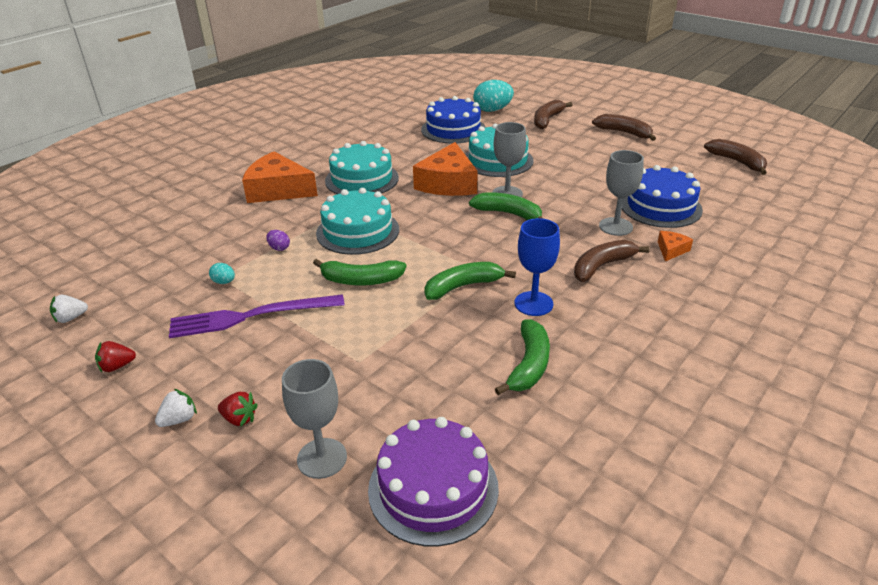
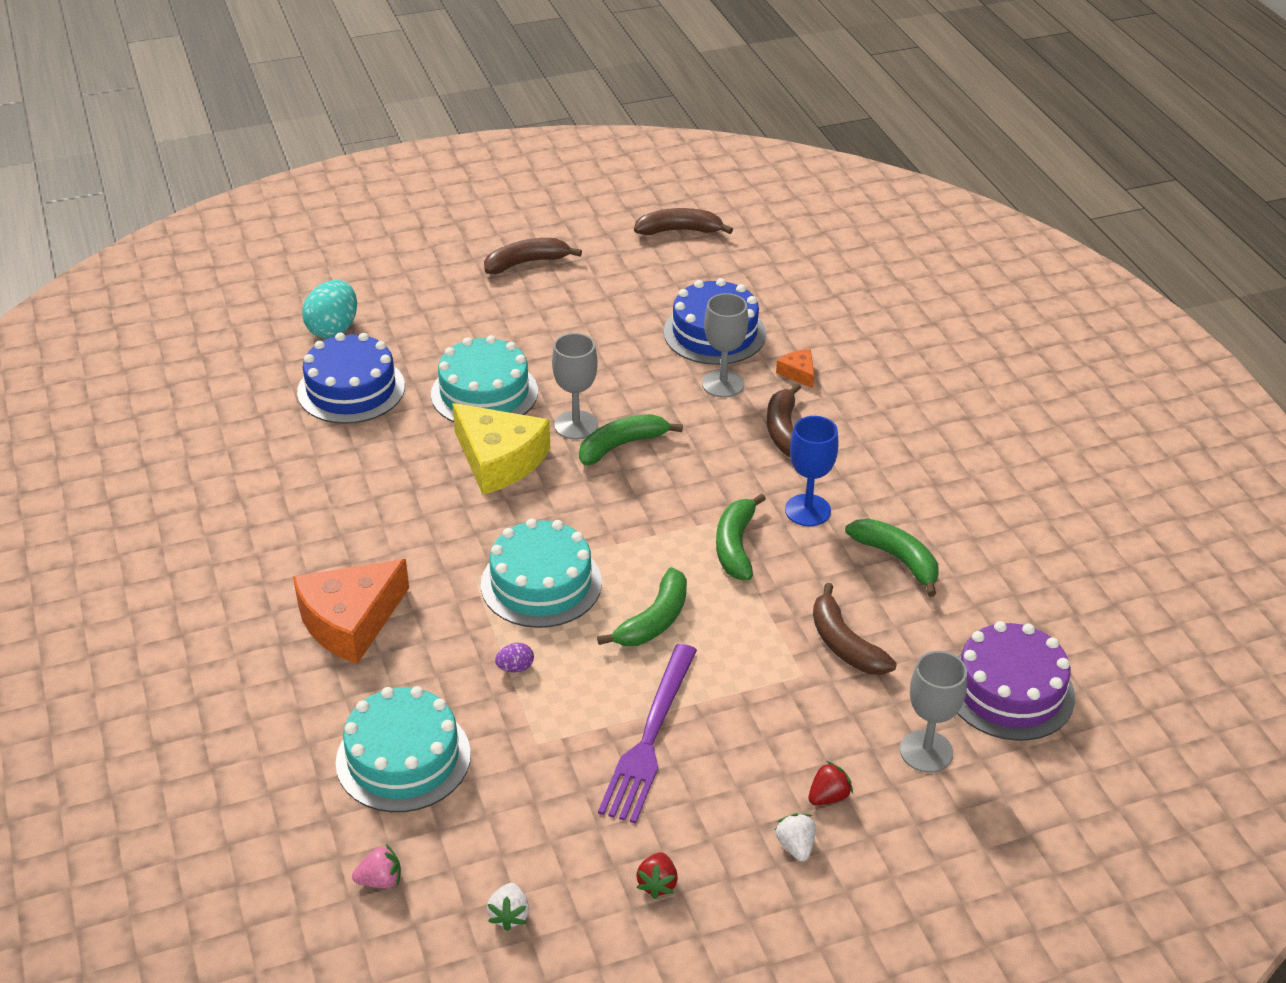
camera: 60 degrees left, 5 degrees up
(85, 266) = (380, 880): none -> pink strawberry
(224, 282) = (552, 742): turquoise egg -> none
(362, 179) = (406, 530): turquoise cake -> turquoise cake (403, 758)
(448, 183) = (499, 460): orange cheese -> yellow cheese
(547, 120) = (420, 300): brown banana -> brown banana (844, 644)

